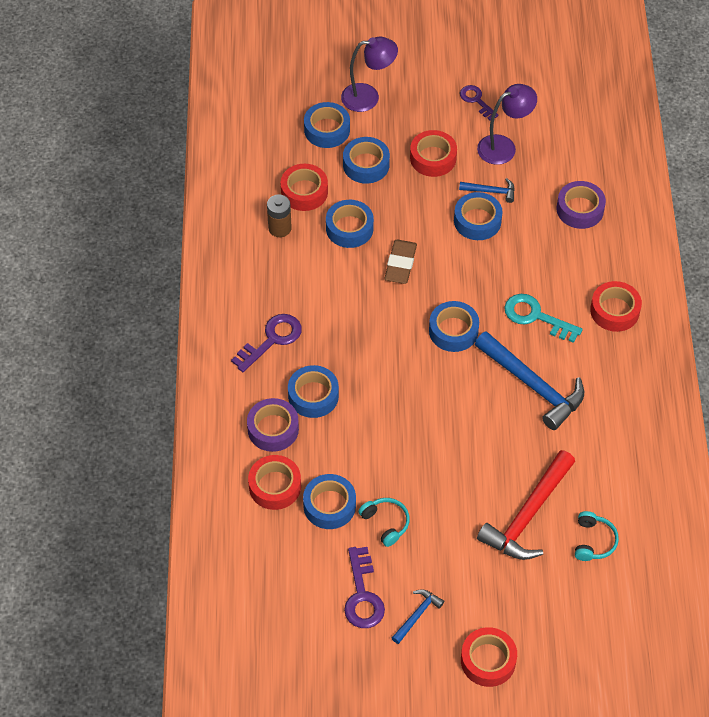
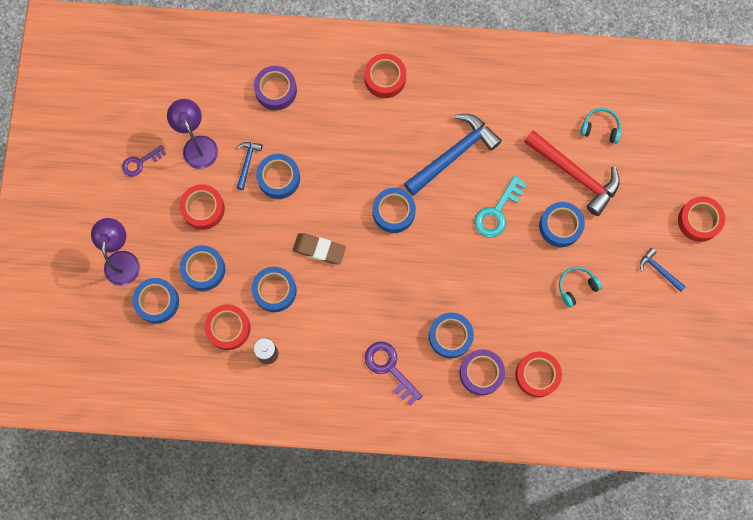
camera: 85 degrees left, 20 degrees up
(329, 505) = (558, 331): blue tape -> blue tape (560, 226)
(362, 595) = (640, 311): purple key -> none
(536, 317) = (385, 142): turquoise key -> turquoise key (497, 212)

